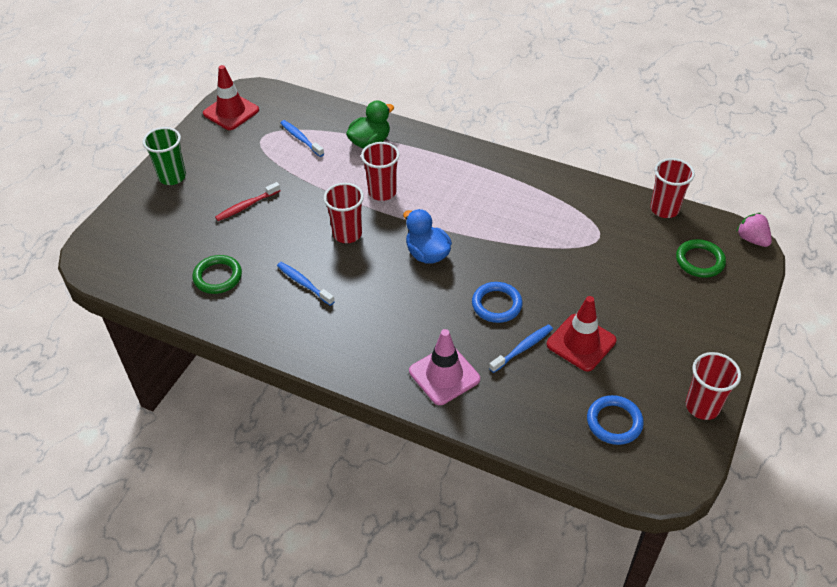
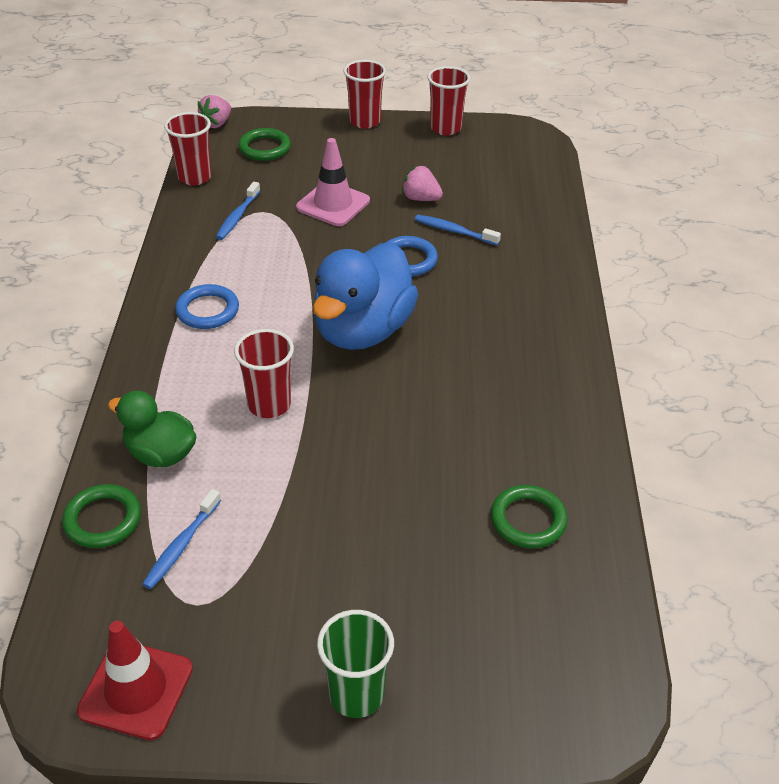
camera: 115 degrees left, 5 degrees down
(246, 206) = (373, 550): red toothbrush -> none
(304, 283) = (480, 424): blue toothbrush -> blue toothbrush (237, 217)
(337, 115) = (103, 519): none -> green ring
(347, 234) = (369, 413): red cup -> red cup (364, 121)
(427, 254) = (363, 330): blue duck -> blue duck, size x1.74
(444, 375) = (526, 273): pink traffic cone -> pink traffic cone (333, 204)
(581, 342) = (421, 198): red traffic cone -> pink strawberry
(614, 422) = (498, 167): blue ring -> blue ring (207, 310)

